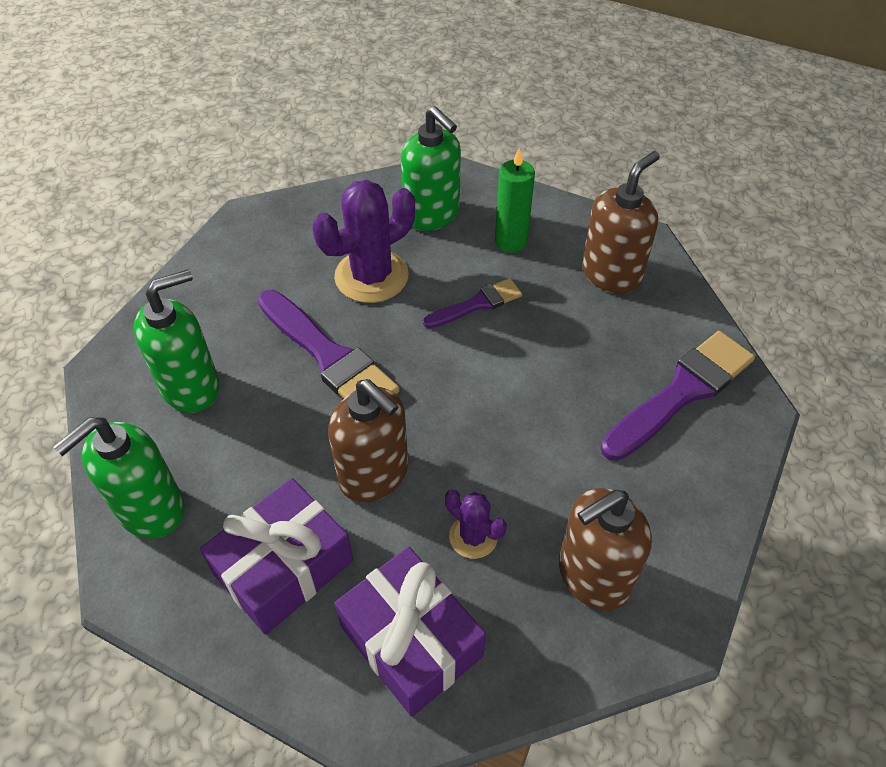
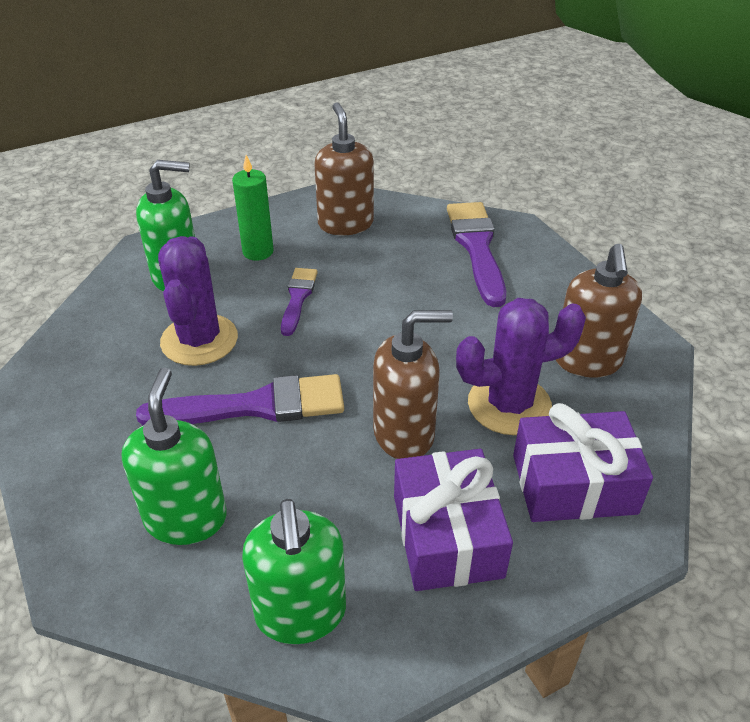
camera: 55 degrees left, 10 degrees down
(473, 536) = (509, 405): purple cactus -> purple cactus, size x1.90

